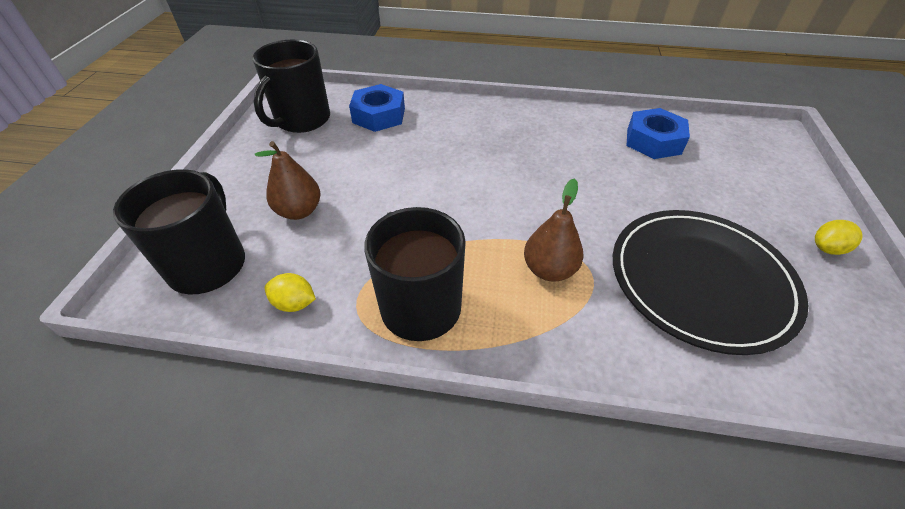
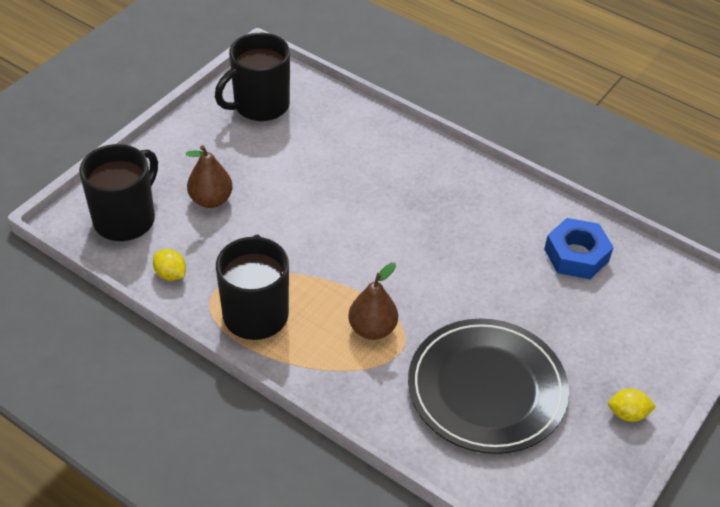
camera: 25 degrees right, 0 degrees up
(379, 115) = (332, 126): blue nut -> none

